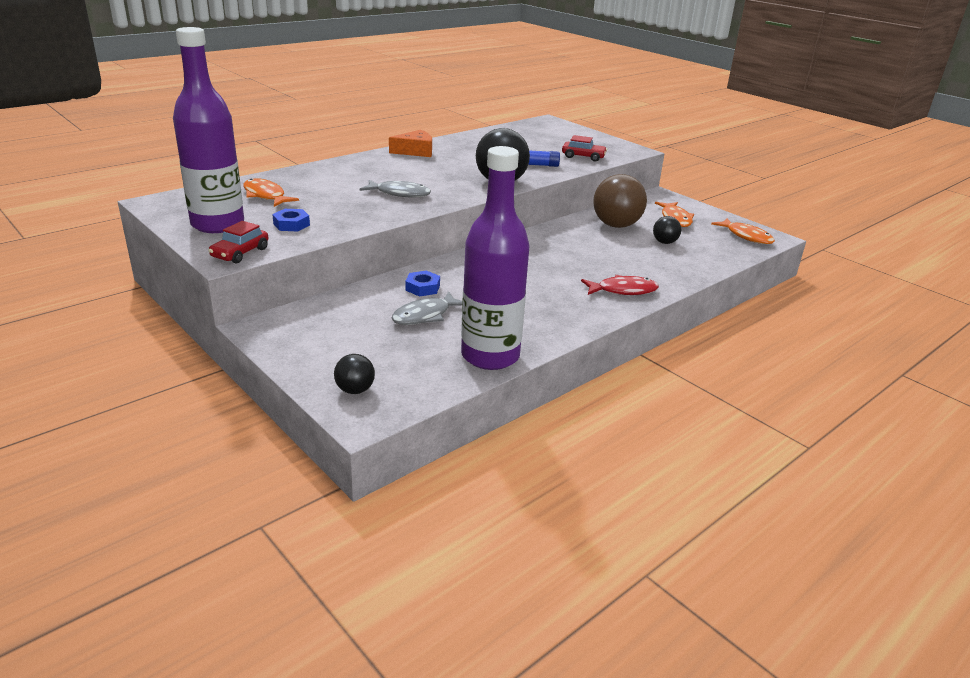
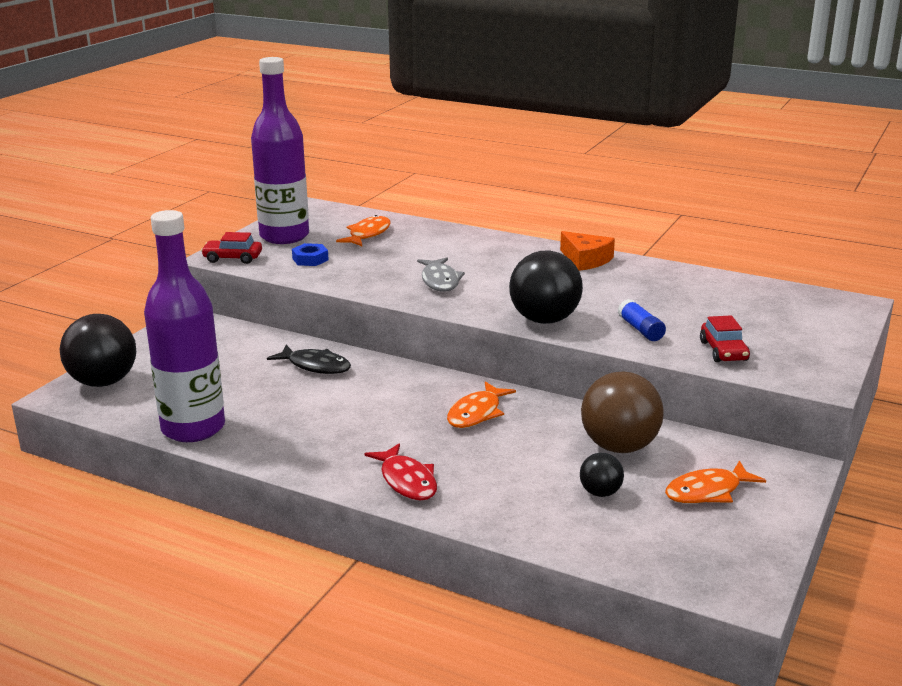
camera: 70 degrees right, 5 degrees down
(355, 390) = (103, 382): black ball -> black ball, size x1.97
(422, 288) = (315, 366): blue nut -> black fish
(425, 315) = (256, 380): grey fish -> none
(746, 236) = (715, 566): orange fish -> orange fish (476, 413)

